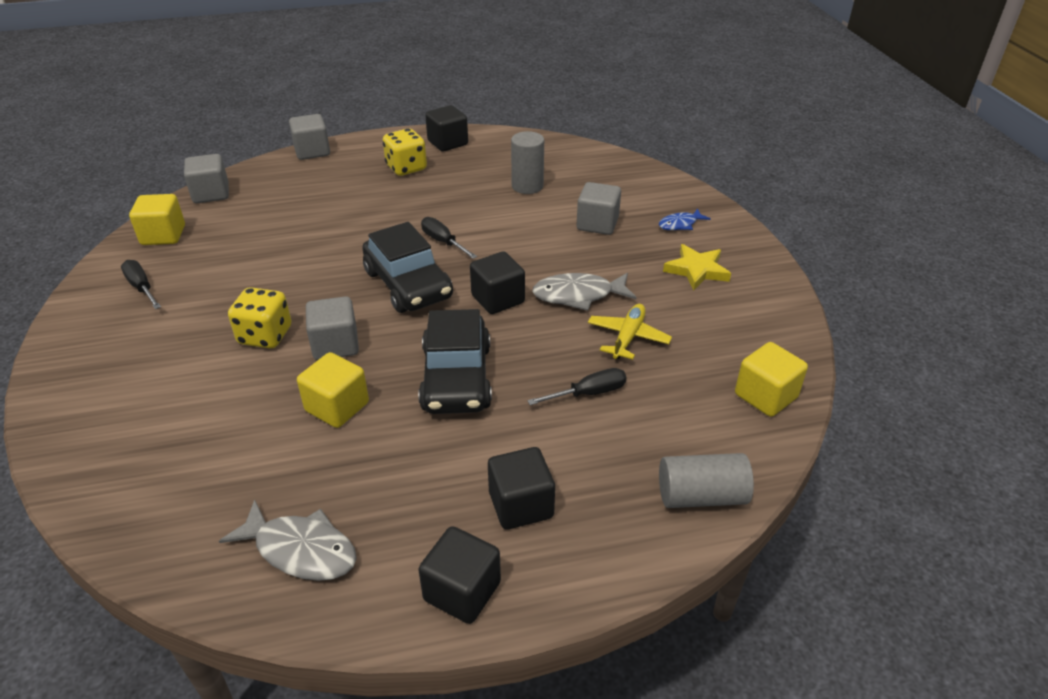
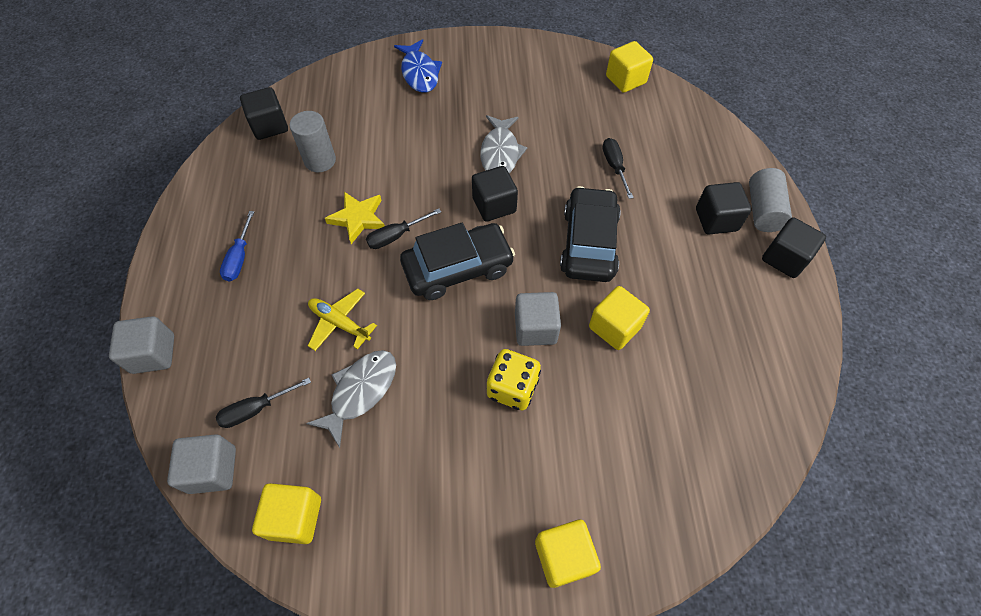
camera: 80 degrees left, 20 degrees up
(85, 385) = (563, 556): none -> yellow cube
(142, 287) = (402, 526): black screwdriver -> black screwdriver (256, 409)
(300, 550) = (757, 350): grey fish -> grey fish (360, 392)
(406, 168) = (240, 257): yellow dice -> blue screwdriver
(447, 143) = (200, 215): black cube -> black cube (269, 126)
(456, 377) = (588, 243): black car -> black car turned 90 degrees counterclockwise
(597, 224) = (402, 123): grey cube -> none
(628, 337) = (557, 134): yellow plane -> yellow plane (340, 323)
(680, 224) = (419, 73): blue fish -> blue fish, size x1.67
(696, 270) = (484, 78): yellow star -> yellow star (358, 218)
(701, 496) = (708, 131): grey cylinder -> grey cylinder (762, 210)

